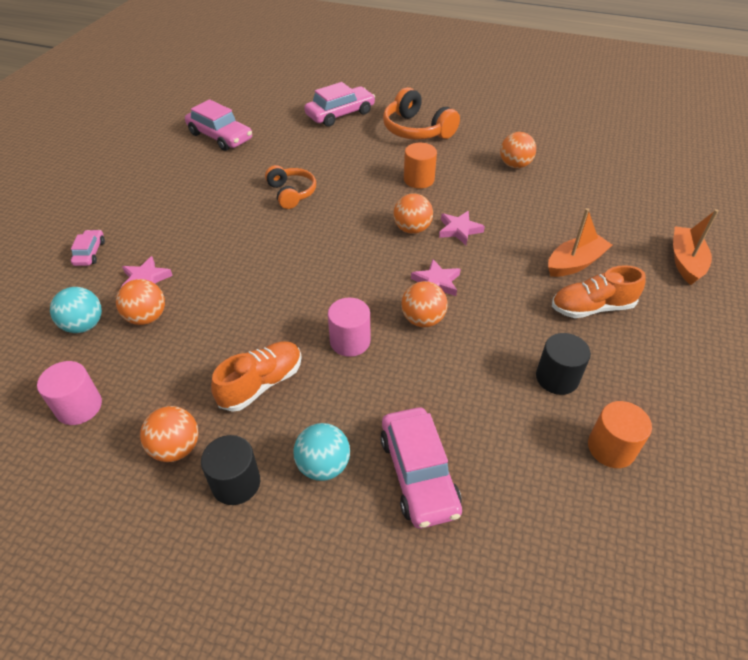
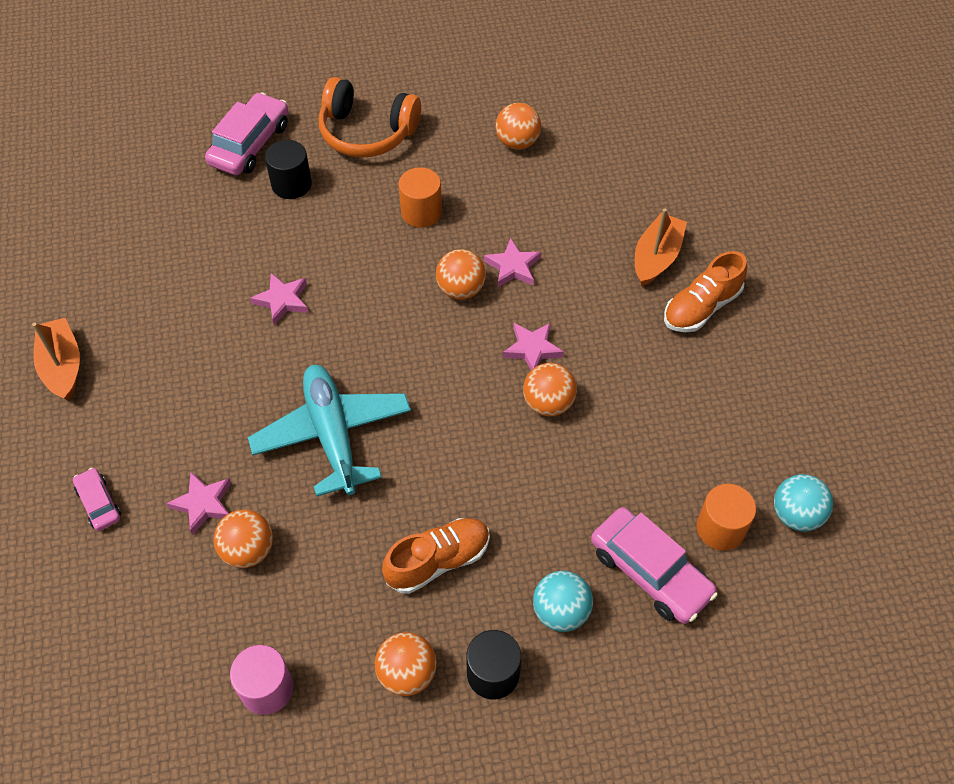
camera: 30 degrees left, 10 degrees up
(84, 325) = (183, 597): turquoise ball -> turquoise ball (796, 515)
(220, 136) = (115, 249): pink car -> none
(258, 276) = (332, 435): none -> turquoise plane
(261, 384) = (438, 561): orange shoe -> orange shoe turned 45 degrees clockwise
(291, 193) = (282, 300): orange headphones -> pink star
(350, 341) = (492, 466): pink cylinder -> none
(557, 378) = (712, 406): black cylinder -> black cylinder (291, 184)
(611, 448) = (795, 457): orange cylinder -> orange cylinder (720, 528)
(685, 262) = (759, 206): orange boat -> orange boat (62, 366)

